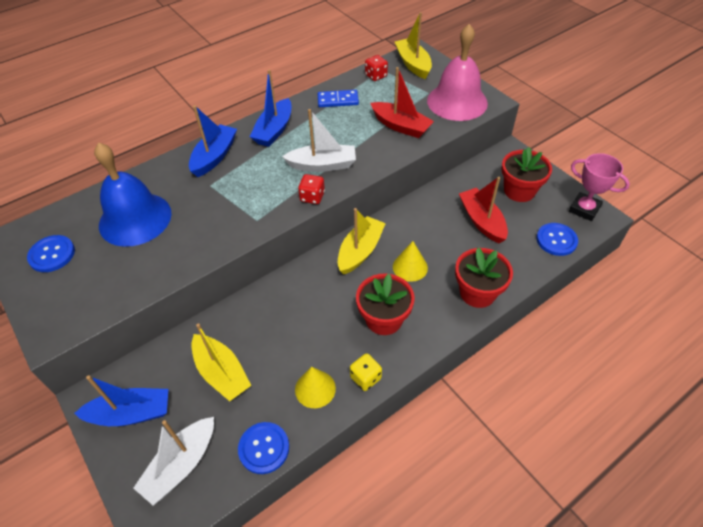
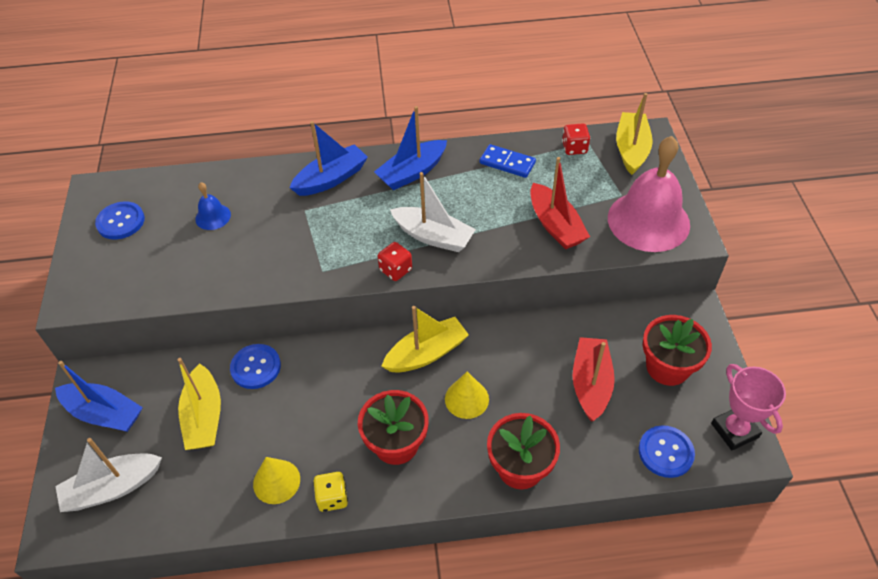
camera: 30 degrees right, 0 degrees up
(135, 219) = (213, 216): blue bell -> blue bell, size x0.44
(264, 448) = (190, 514): blue button -> blue button (256, 367)

